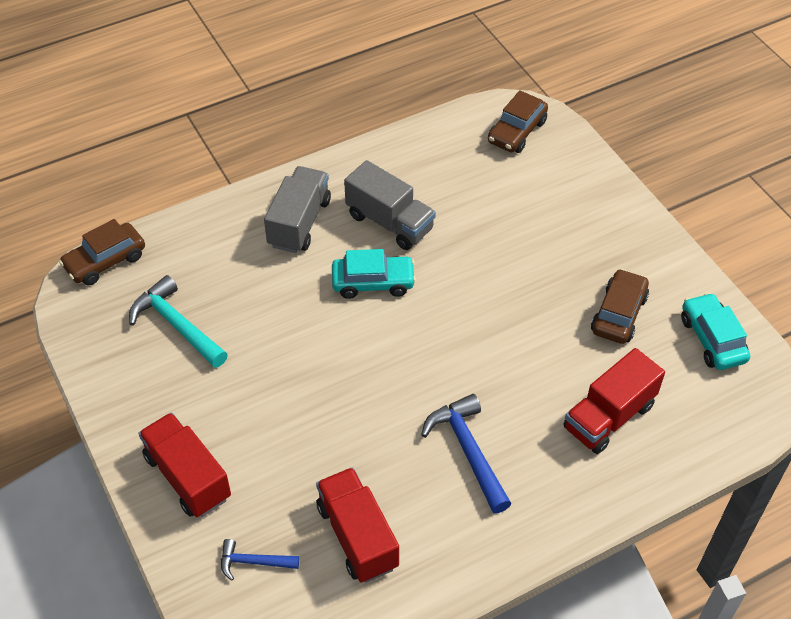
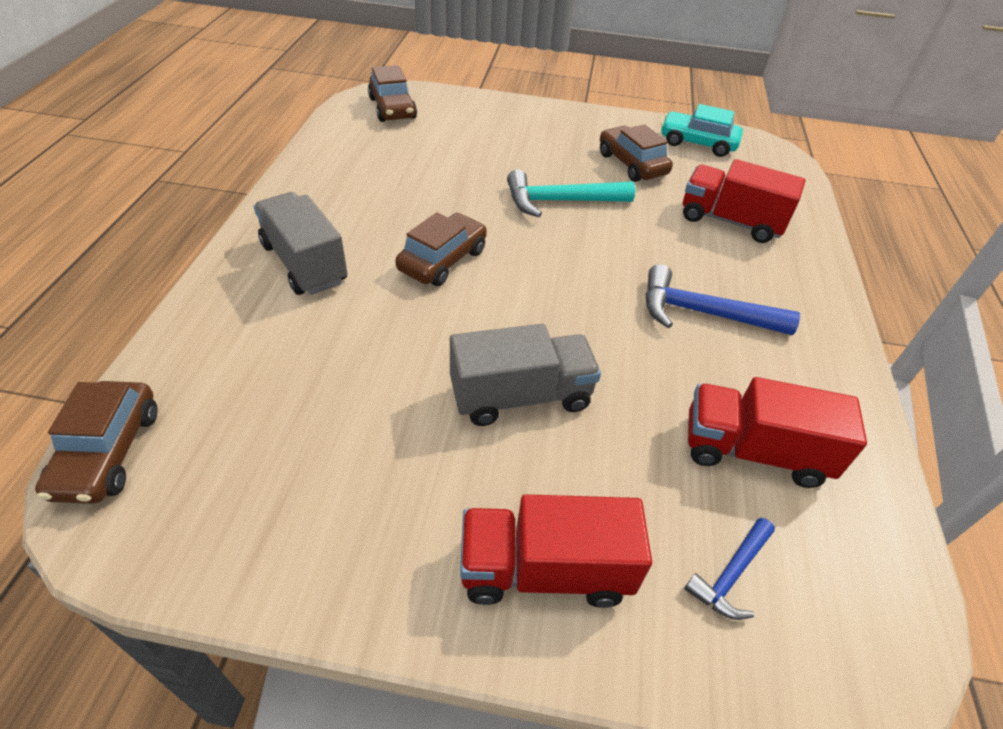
camera: 55 degrees left, 5 degrees down
(177, 325) = (303, 439): turquoise hammer -> turquoise hammer (560, 201)
(373, 282) = (442, 260): turquoise car -> brown car
(389, 222) = (387, 213): grey truck -> grey truck (520, 396)
(608, 417) = (730, 221): red truck -> red truck turned 120 degrees clockwise

